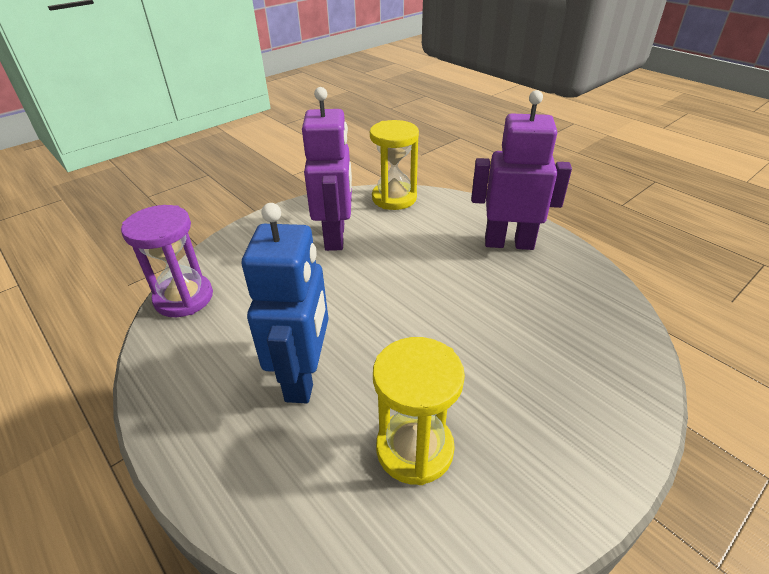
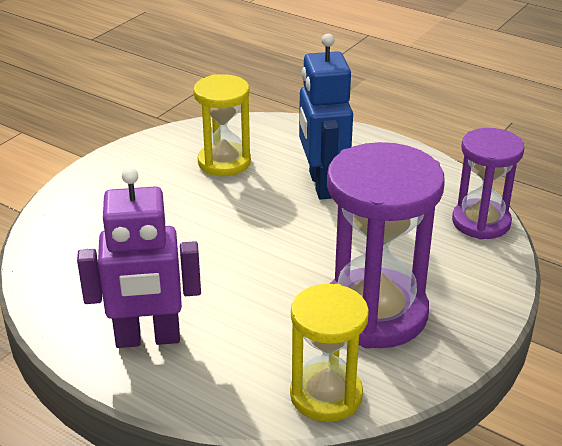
camera: 165 degrees right, 5 degrees down
(335, 237) = (375, 313): purple robot -> purple hourglass

